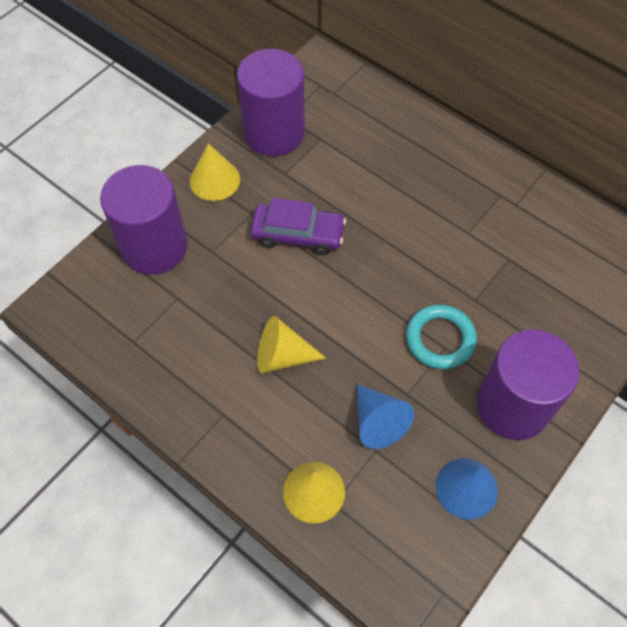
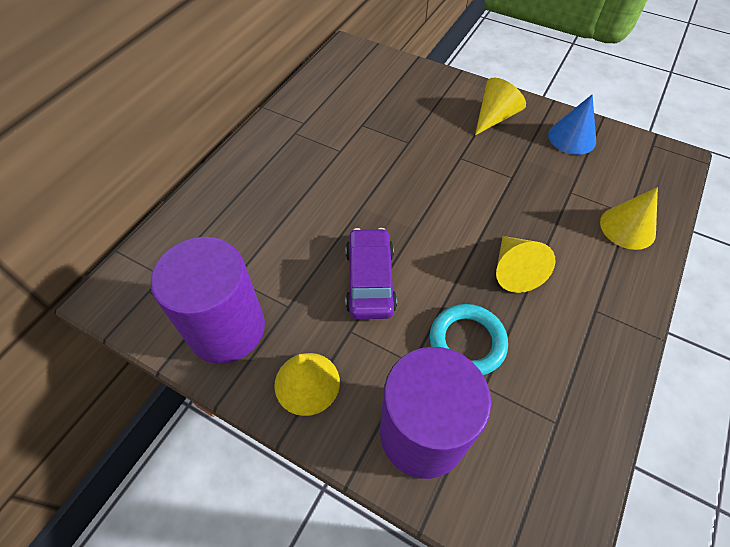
camera: 100 degrees left, 5 degrees down
(378, 421) = (545, 193): blue cone -> none
(440, 339) = (453, 161): turquoise ring -> turquoise ring (467, 342)
(513, 406) = (494, 117): purple cylinder -> yellow cone

